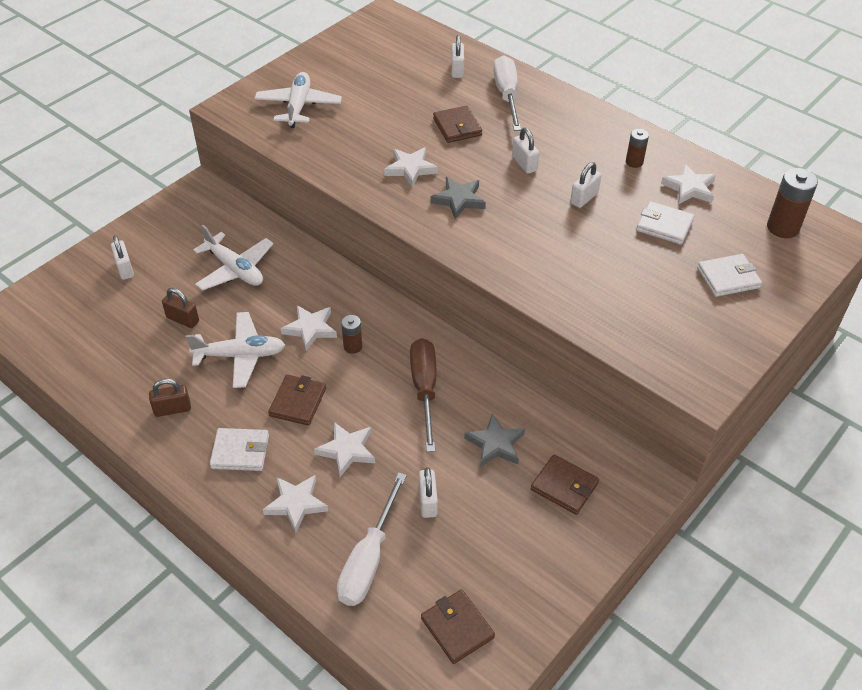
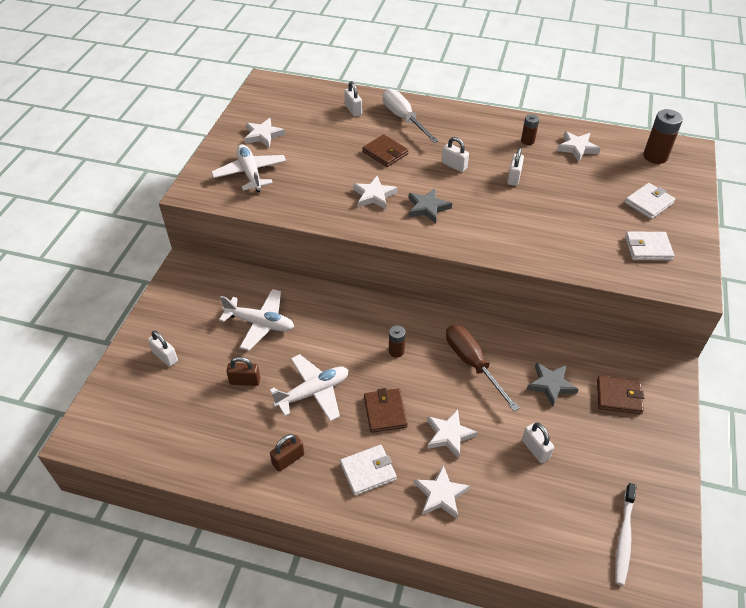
camera: 25 degrees left, 0 degrees up
(310, 329) = (354, 349): white star -> white star (263, 135)
(369, 559) = (525, 514): white screwdriver -> none
(457, 628) = (624, 537): brown wallet -> white toothbrush
(664, 225) = (581, 180): white wallet -> white wallet (648, 248)

